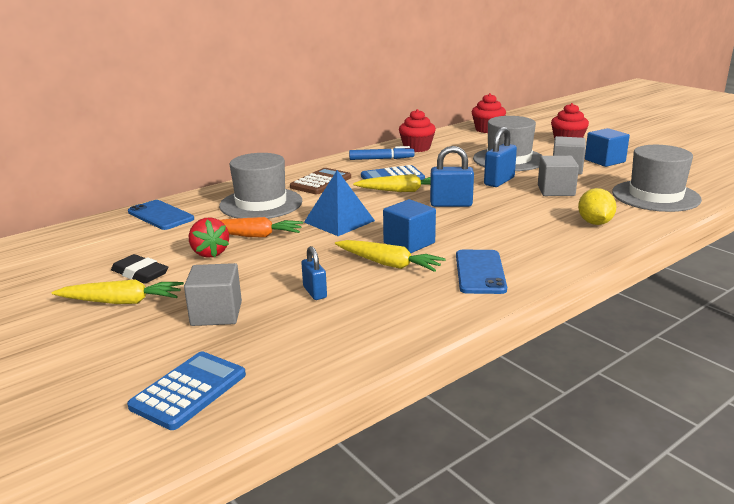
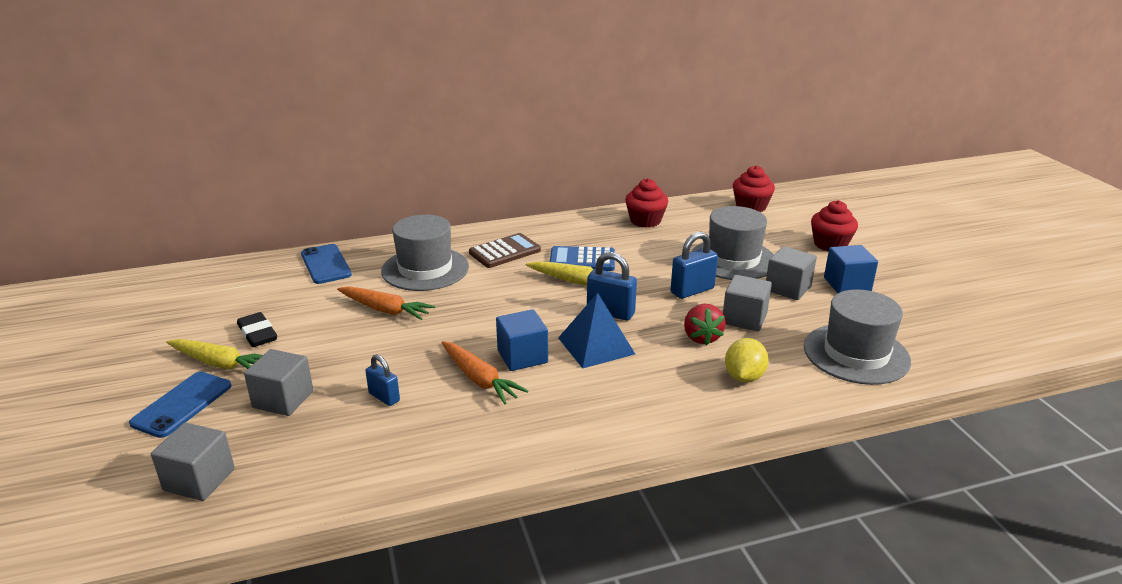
camera: 20 degrees right, 5 degrees up
(189, 391) = (199, 480): blue calculator -> grey cube
(210, 253) = (332, 323): red strawberry -> red strawberry (701, 337)
(314, 292) = (384, 397): blue padlock -> blue padlock turned 45 degrees counterclockwise
(339, 221) = (479, 310): blue pyramid -> blue pyramid (596, 346)
(381, 159) = (593, 230): blue marker -> none
(389, 264) = (480, 379): yellow carrot -> orange carrot
(480, 272) = (558, 414): blue phone -> blue phone (182, 404)

